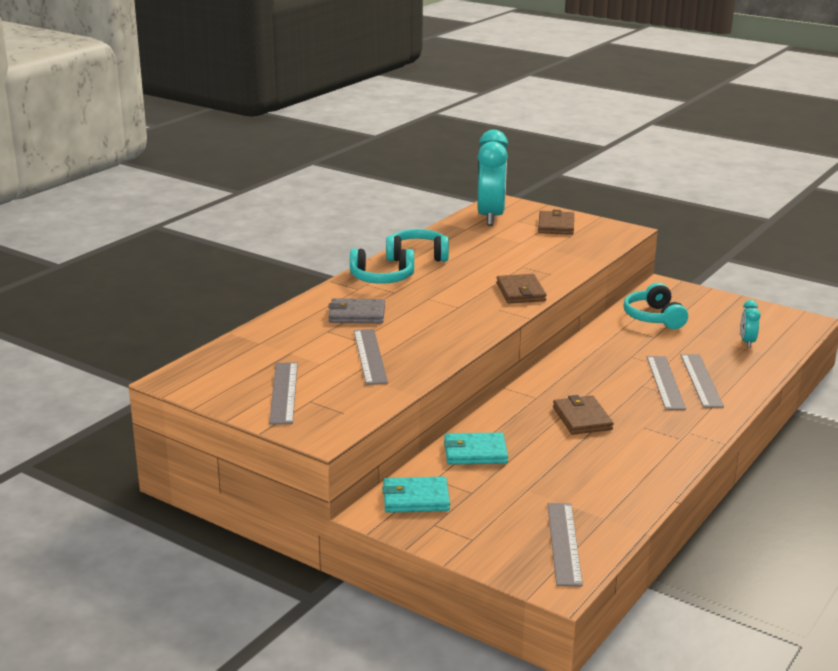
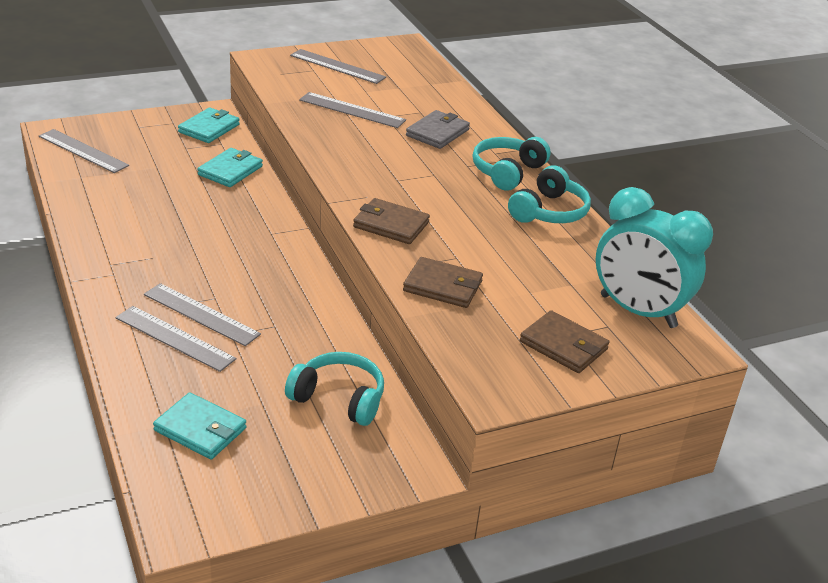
camera: 120 degrees right, 10 degrees up
(582, 418) = (208, 236): brown wallet -> brown wallet (443, 286)
(747, 342) = (200, 429): turquoise clock -> turquoise wallet

